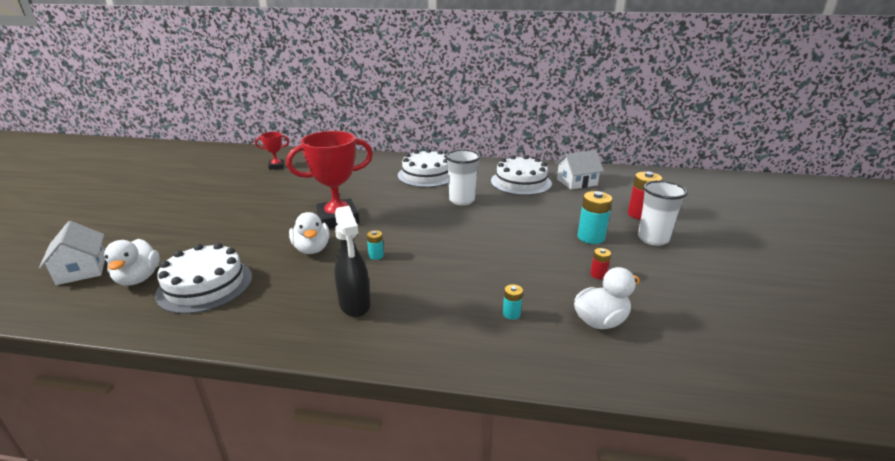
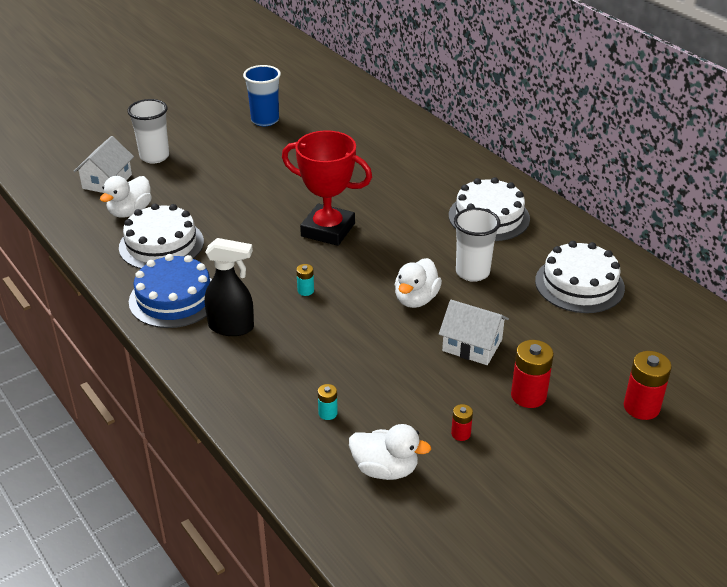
camera: 45 degrees right, 10 degrees up
(197, 185) = (265, 120): none -> blue cup
(272, 313) = (174, 298): none -> blue cake
(276, 166) = (358, 126): red trophy -> none
(312, 249) = (267, 253): white duck -> white duck (416, 299)
(355, 305) = (232, 327): black spray bottle -> black spray bottle turned 105 degrees counterclockwise
(576, 182) = (650, 322): white house -> white house (472, 345)
(591, 237) = (528, 395): turquoise battery -> red battery
(653, 239) = (593, 440): white cup -> white cup (154, 156)

